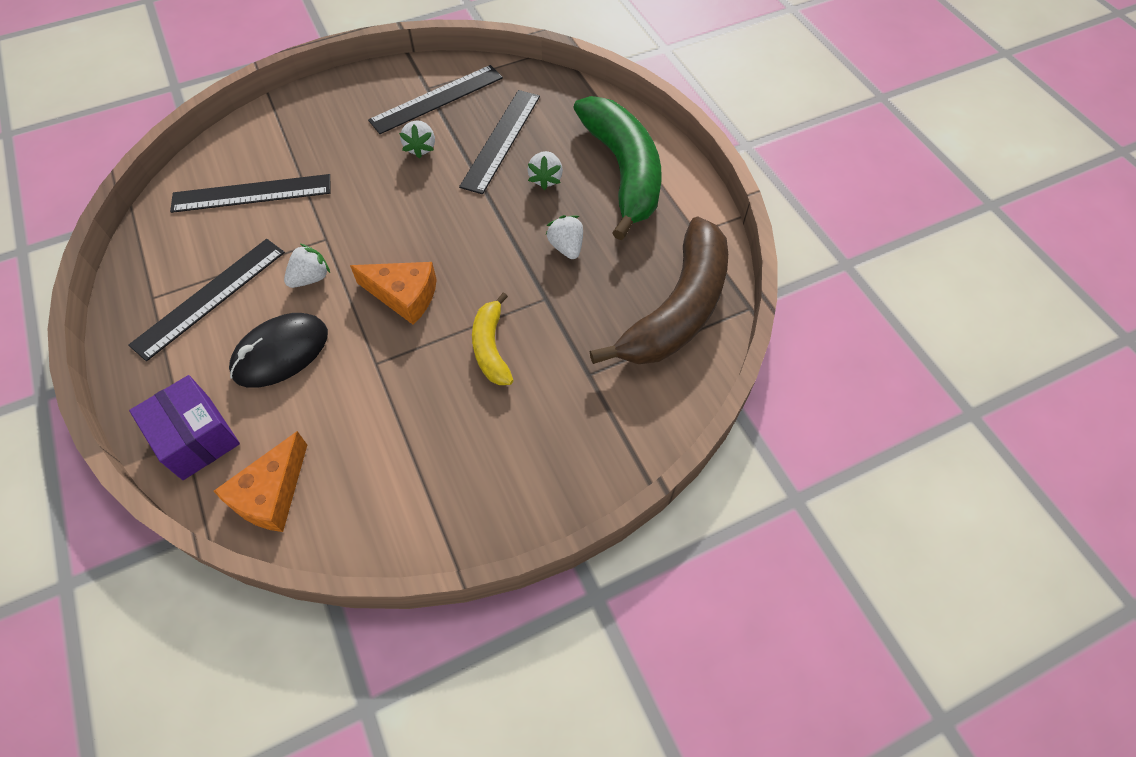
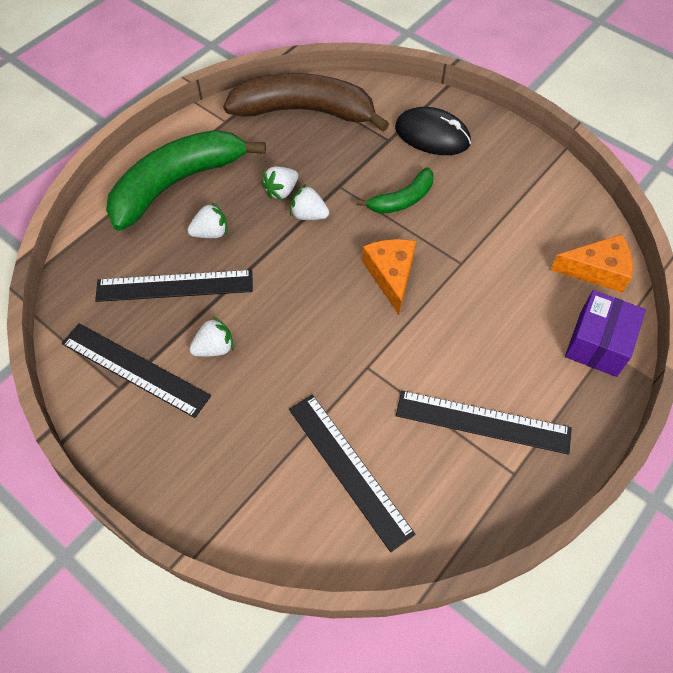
camera: 115 degrees left, 0 degrees up
(281, 353) = (495, 331): black mouse -> black mouse (432, 135)
(311, 278) = (414, 353): white strawberry -> white strawberry (308, 215)
(491, 347) = (402, 200): yellow banana -> green banana

